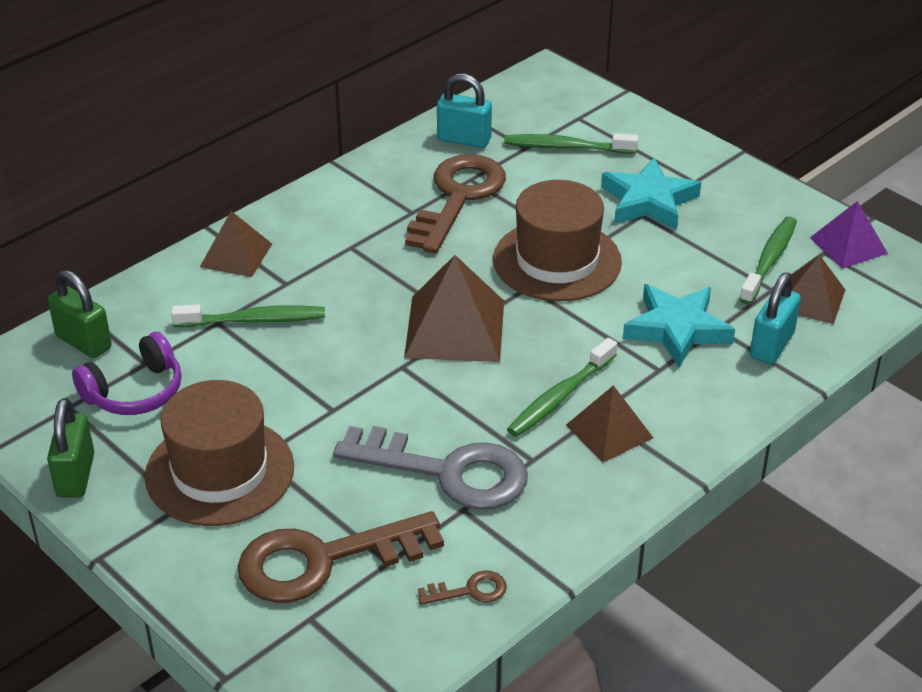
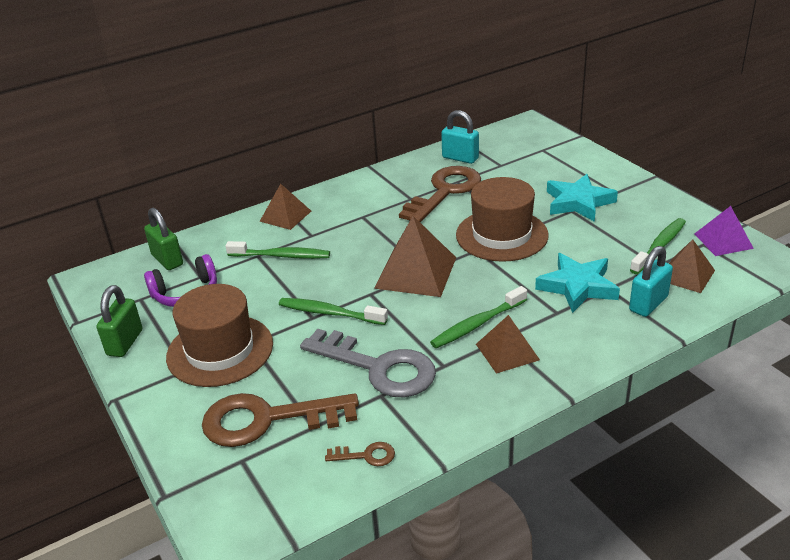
camera: 15 degrees right, 5 degrees down
(566, 147) = (529, 166): green toothbrush -> green toothbrush (329, 313)

